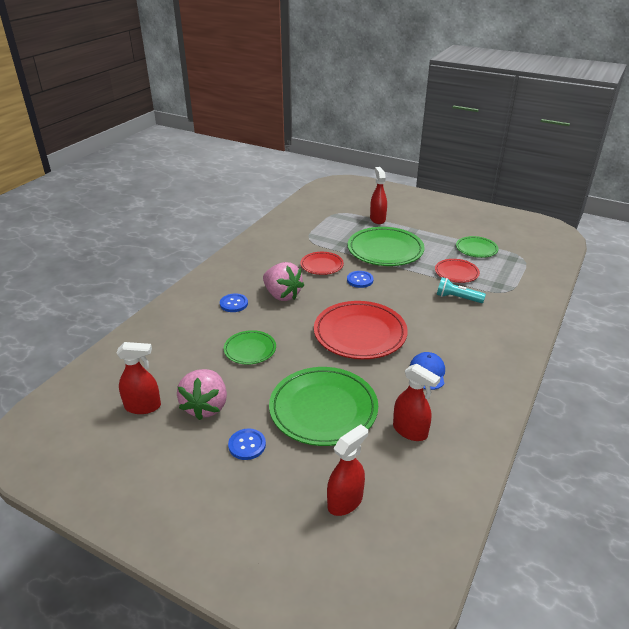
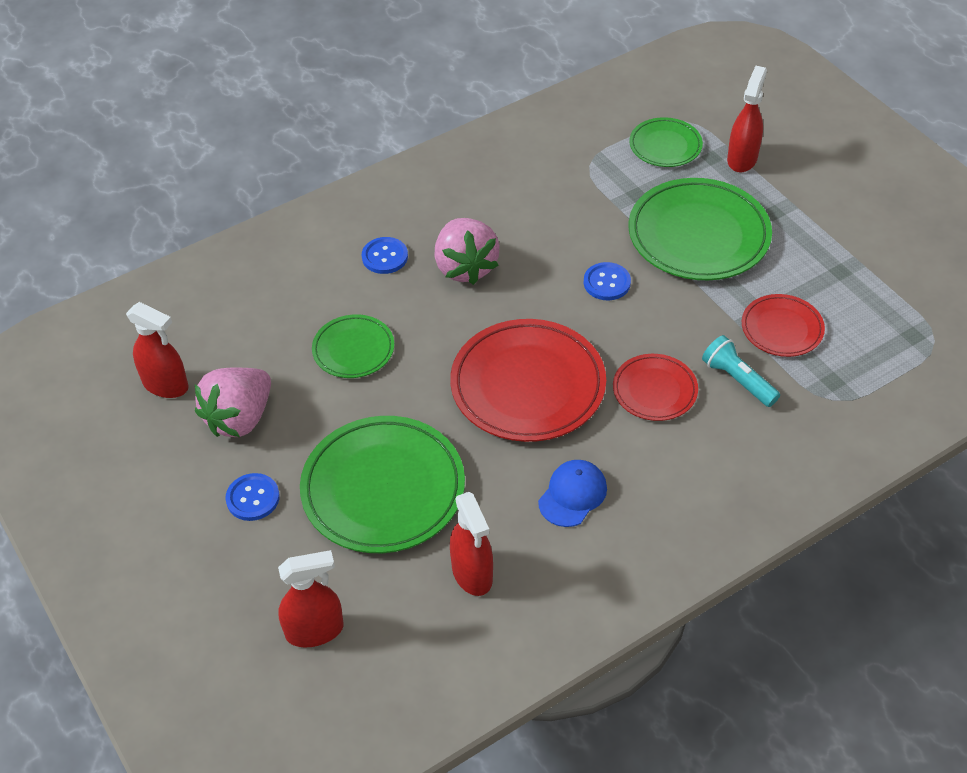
camera: 30 degrees right, 15 degrees up
(322, 265) = (568, 229): red plate -> red plate (654, 390)
(476, 249) = (864, 290): green plate -> green plate (665, 146)

